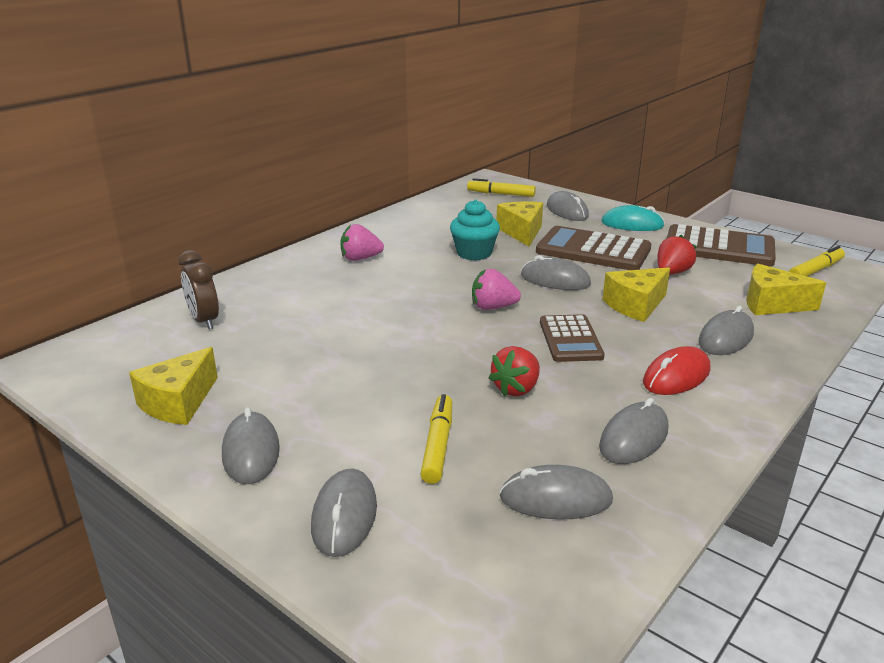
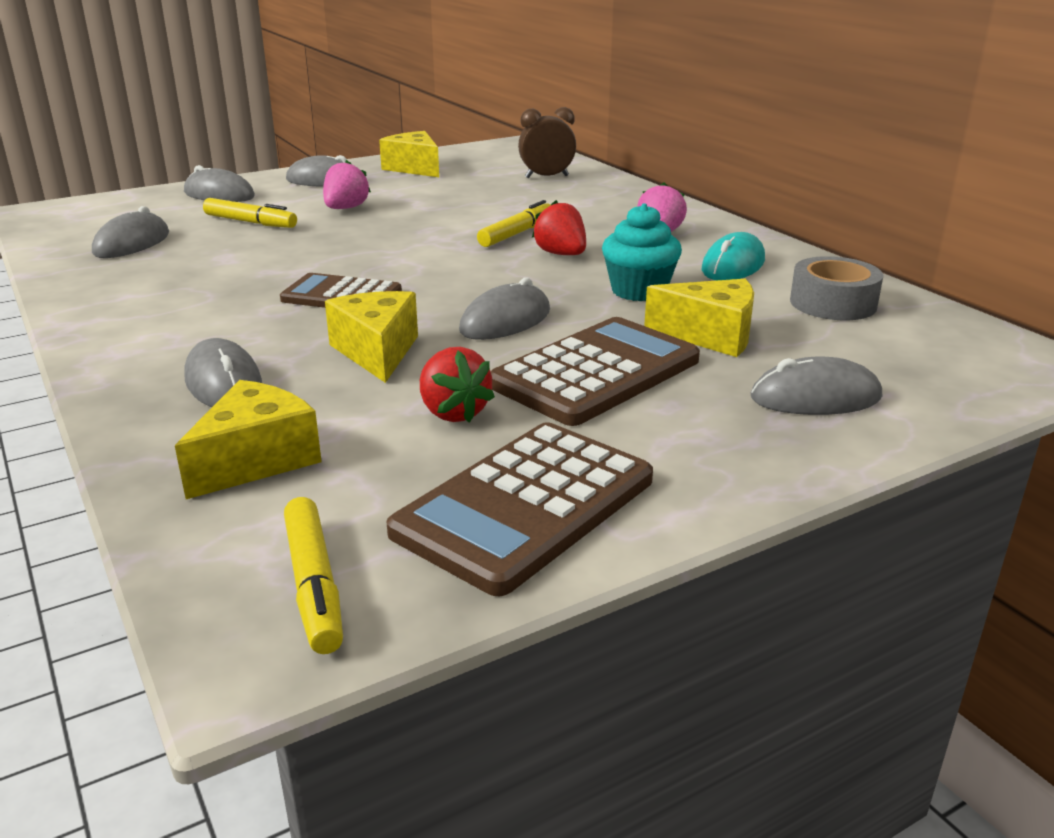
camera: 110 degrees right, 0 degrees up
(452, 212) = (833, 303): none -> grey tape
(493, 307) = (461, 274): pink strawberry -> pink strawberry (345, 208)
(501, 194) = (937, 357): yellow marker -> yellow marker (517, 233)
(516, 389) = (285, 256): red strawberry -> red strawberry (561, 254)
(632, 224) = (710, 446): turquoise mouse -> turquoise mouse (733, 265)
(633, 438) = (145, 282): grey mouse -> none
(676, 376) = (196, 327): red mouse -> none

